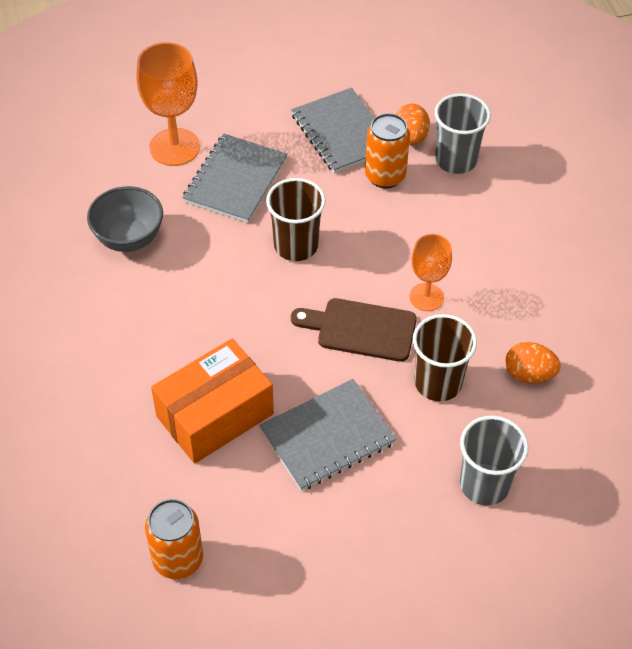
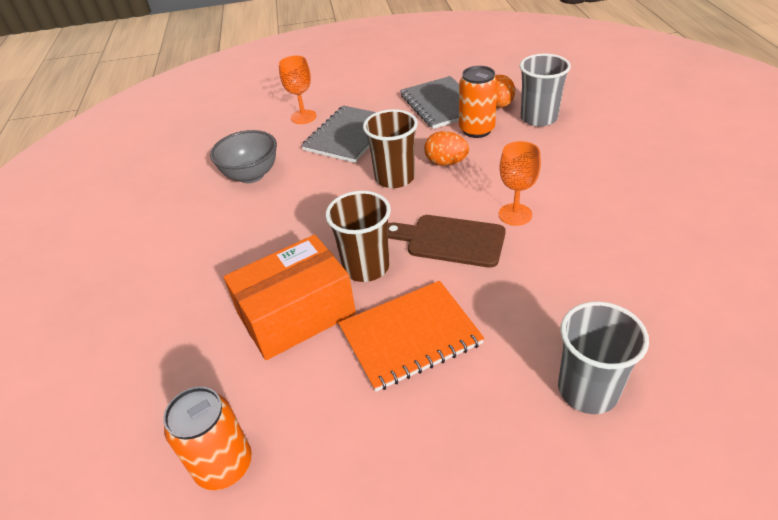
camera: 10 degrees right, 10 degrees down
(174, 147) = (303, 117): orange goblet -> orange goblet, size x0.62
(327, 436) = (410, 336): grey notebook -> orange notebook
(438, 382) = (529, 286): brown cup -> brown cup (366, 267)
(529, 374) = (626, 279): orange egg -> orange egg (446, 163)

